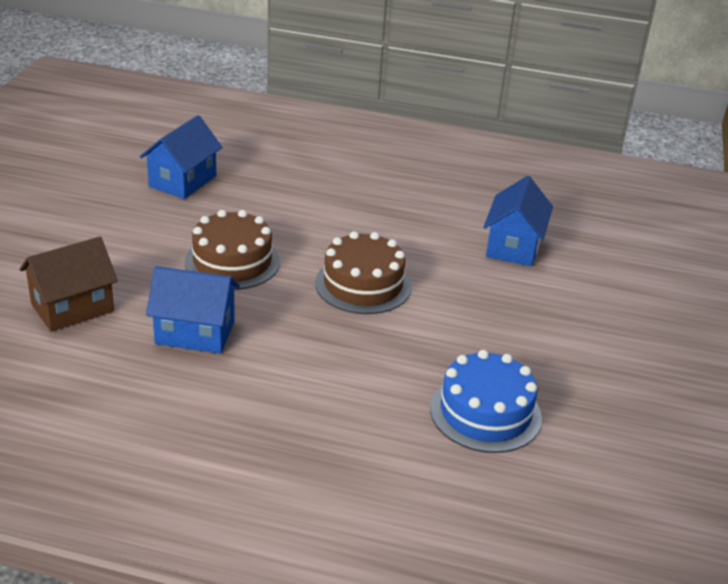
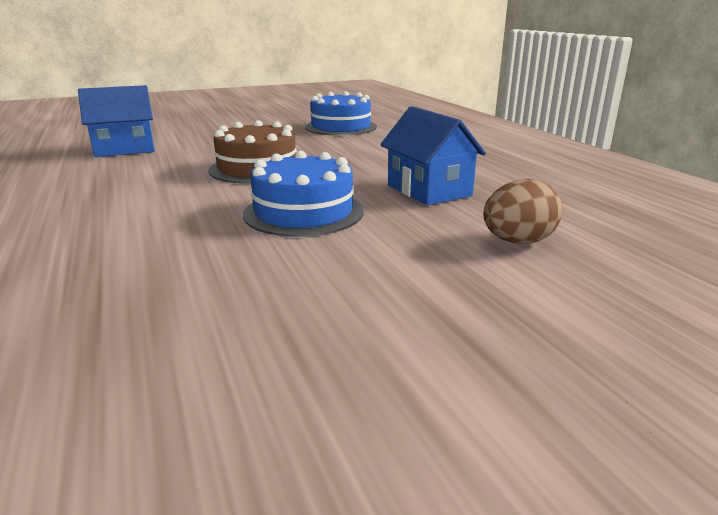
camera: 125 degrees left, 10 degrees down
(72, 308) = (517, 242): brown house -> brown egg
(183, 181) = (133, 312): blue house -> none
(232, 262) = (303, 212): brown cake -> blue cake

